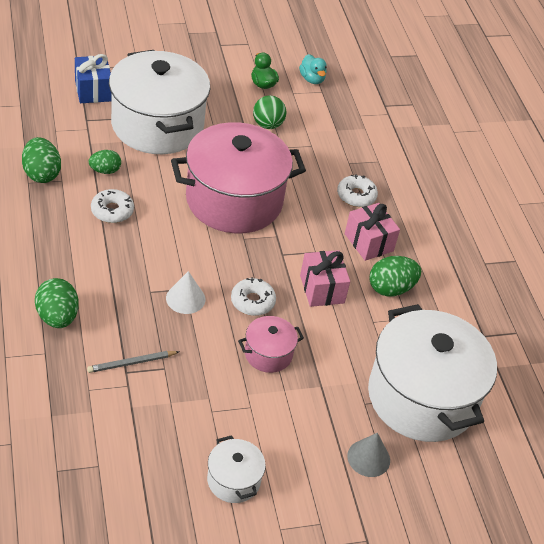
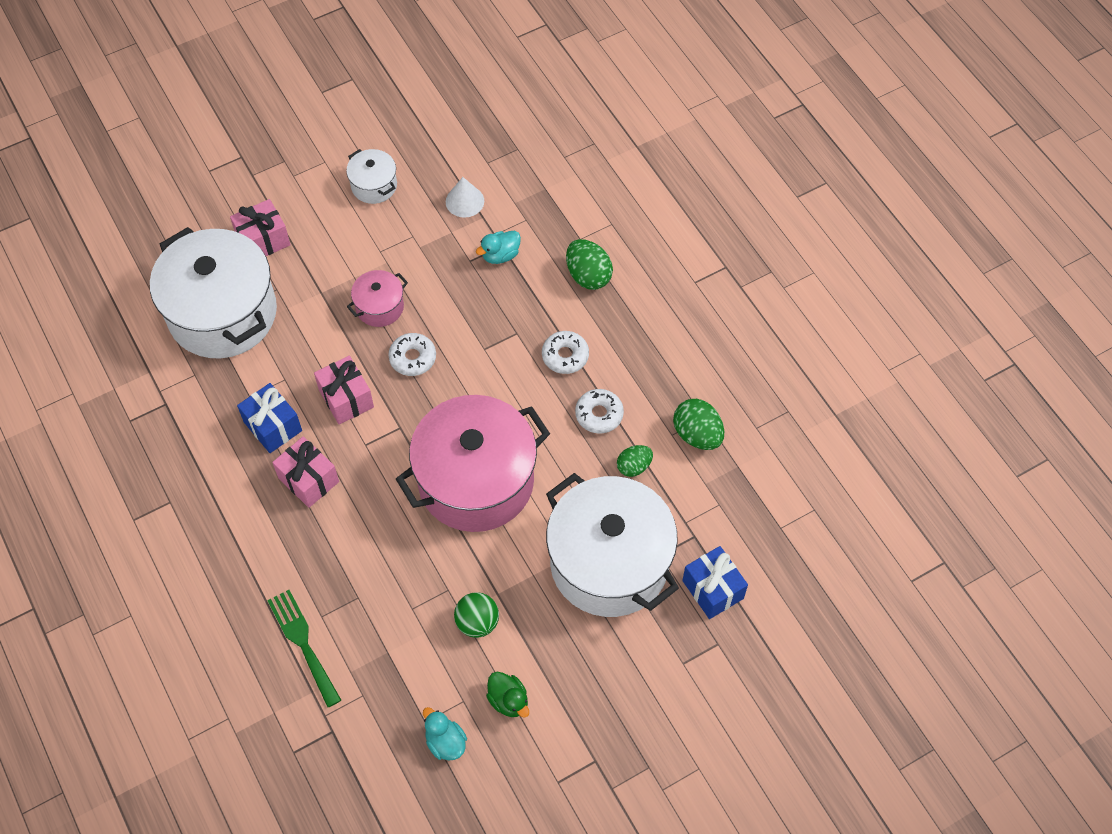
camera: 170 degrees right, 15 degrees up
(132, 363) = (500, 255): grey pencil -> turquoise duck
(185, 298) = (479, 337): white cone -> white cone (464, 201)
(356, 196) = (337, 545): white donut -> white donut (565, 356)
(368, 458) = (263, 240): grey cone -> pink gift
(391, 288) = (273, 426): green egg -> blue gift
(395, 151) = (303, 643): none -> green fork

